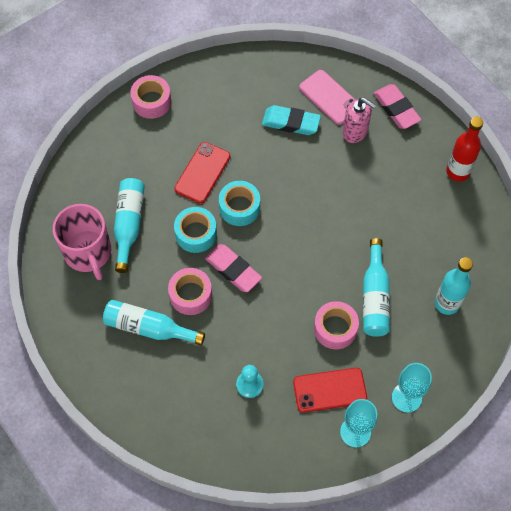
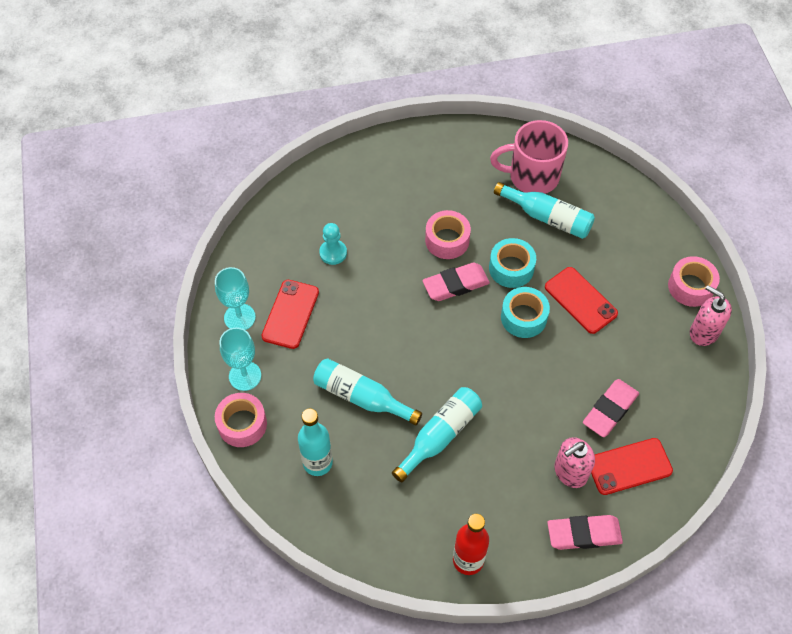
camera: 115 degrees right, 5 degrees down
(148, 328) = (431, 197): turquoise bottle -> turquoise bottle (440, 435)
(190, 82) = (703, 332): none -> pink soap dispenser
(291, 123) = (610, 410): turquoise eraser -> pink eraser
(329, 97) = (629, 466): pink phone -> red phone
(335, 328) = (347, 346): pink tape -> pink tape (242, 424)

